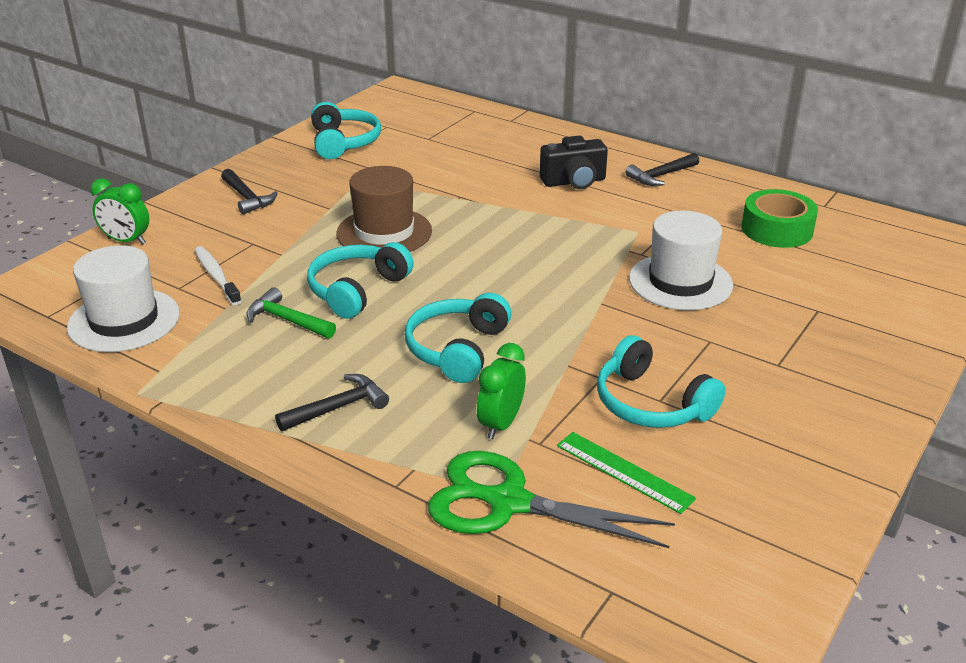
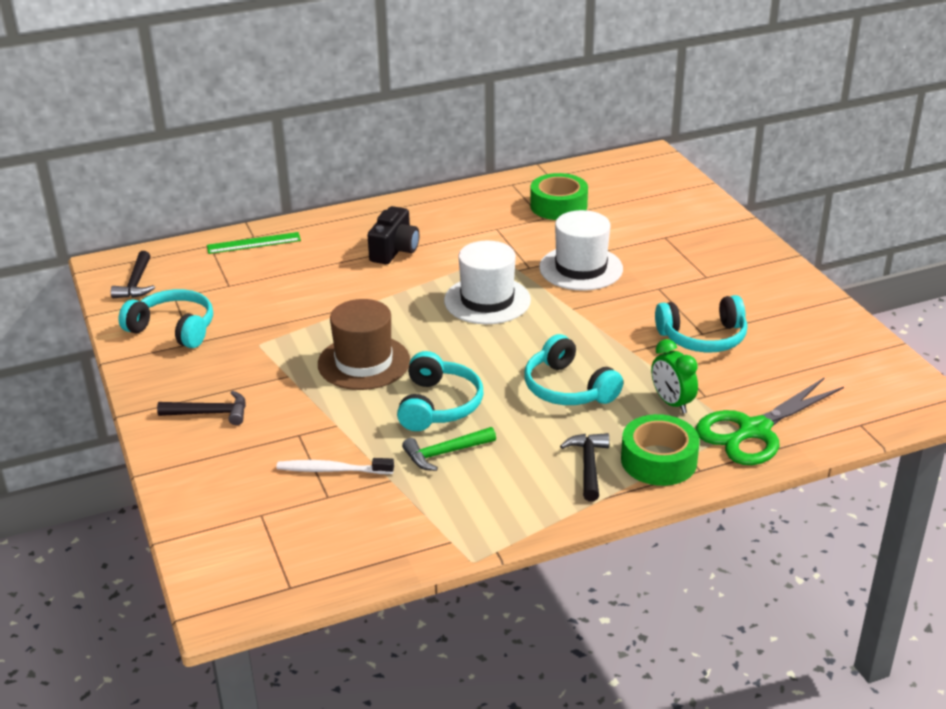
camera: 55 degrees left, 0 degrees up
(124, 320) = (349, 541): white hat -> white hat (487, 300)
(126, 241) = (203, 506): green clock -> none
(357, 290) = (438, 405): turquoise headphones -> turquoise headphones turned 150 degrees counterclockwise
(387, 450) = (658, 460): none -> green tape
(624, 472) = (760, 376): green ruler -> green ruler (254, 243)
(661, 176) = (433, 213): black hammer -> black hammer (136, 283)

